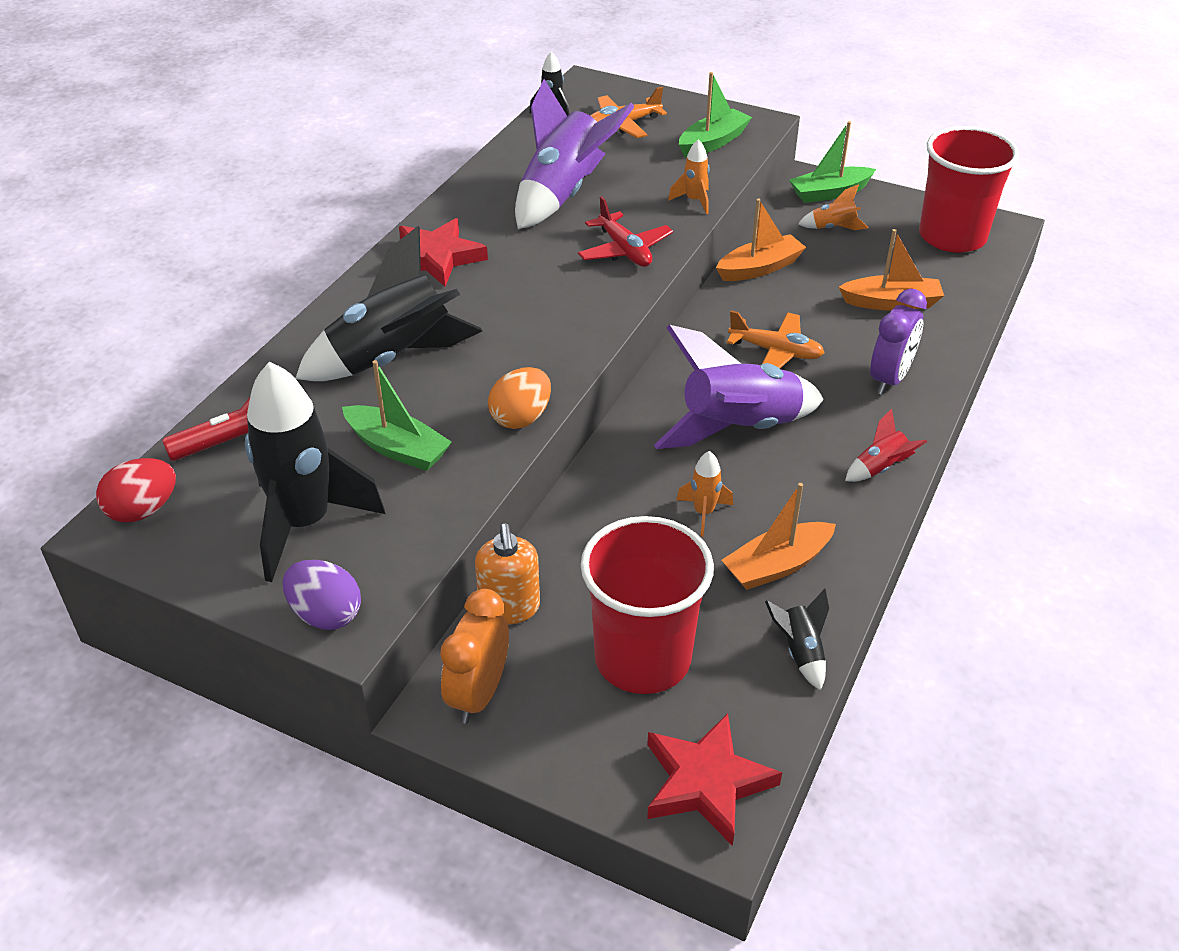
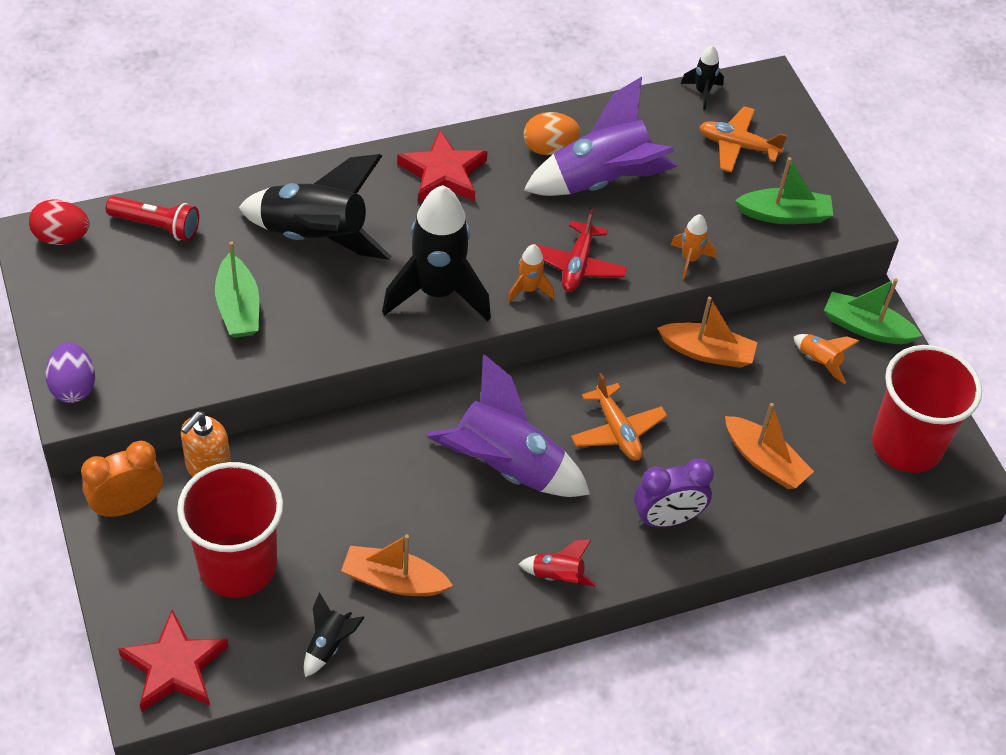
camera: 40 degrees right, 10 degrees up
(305, 524) = (129, 318): black rocket -> black rocket (437, 292)
(521, 418) = (334, 345): orange egg -> orange egg (549, 148)
(703, 513) = (399, 506): orange rocket -> orange rocket (528, 289)

